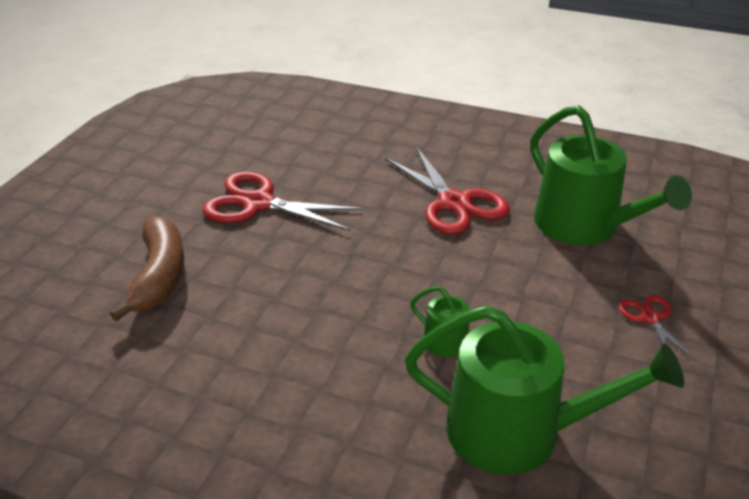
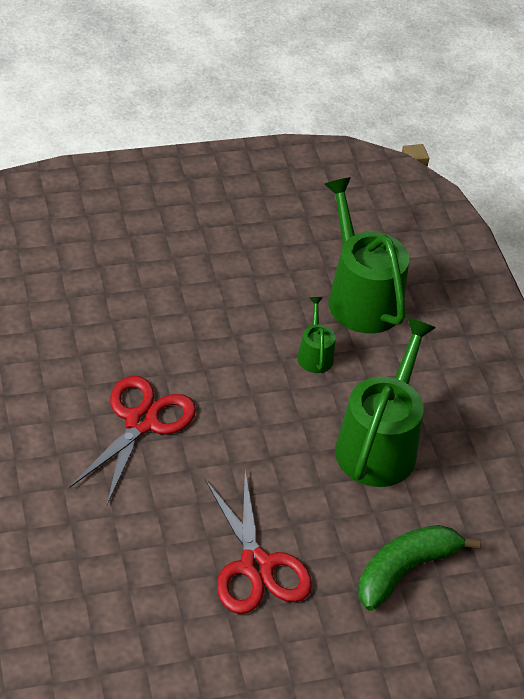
camera: 130 degrees left, 10 degrees up
(159, 276) = (405, 570): brown banana -> green banana
(584, 226) = (110, 327): green watering can -> green watering can (379, 444)
(650, 318) = (200, 263): red scissors -> none

